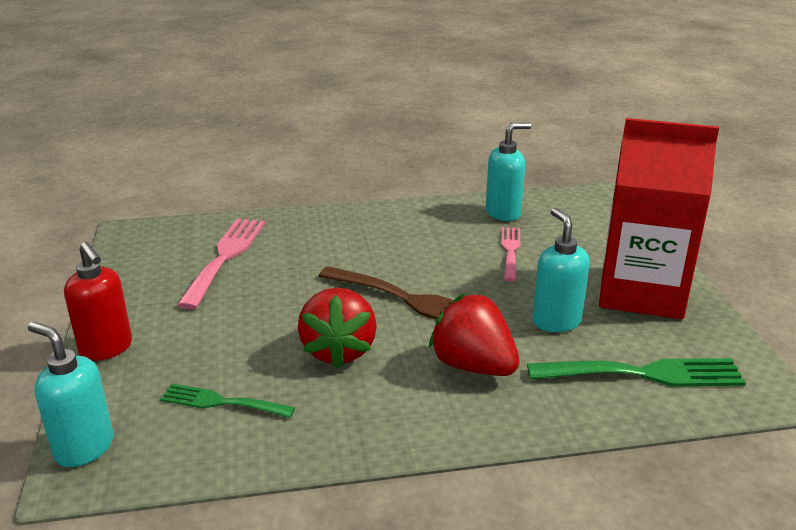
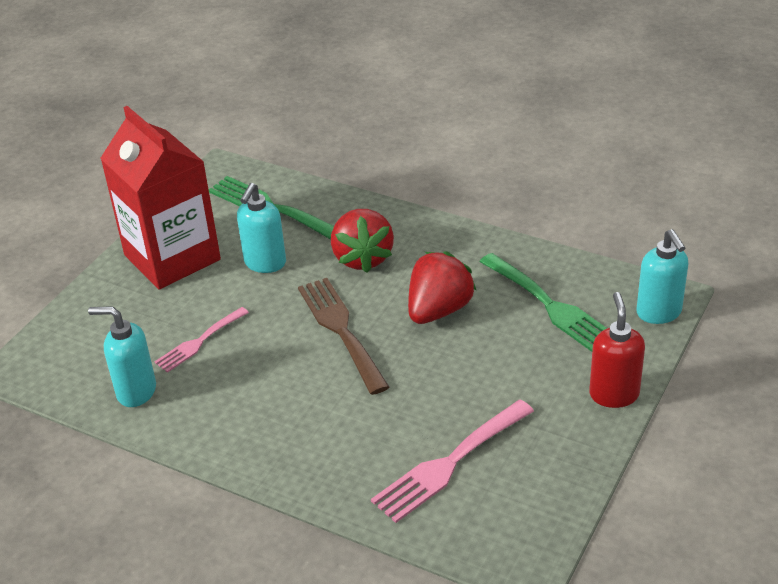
camera: 140 degrees left, 10 degrees up
(221, 402) = (551, 306): green fork -> green fork, size x1.62

